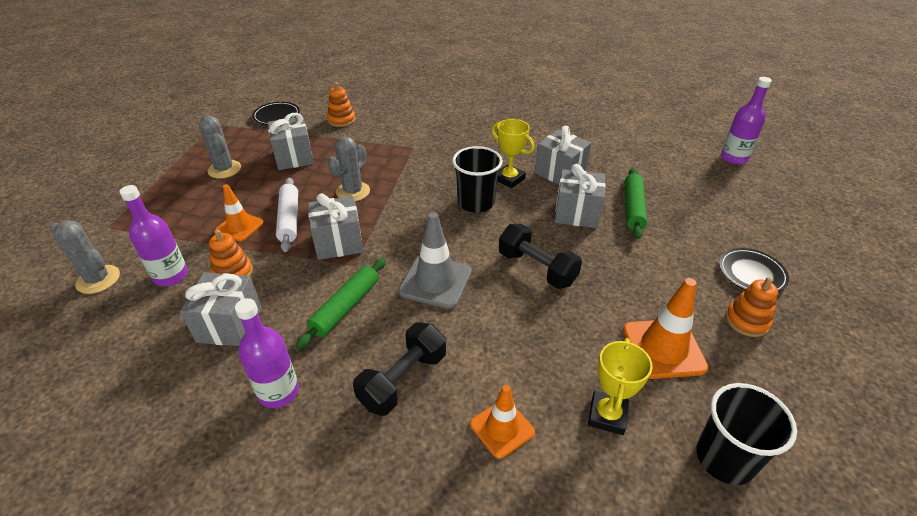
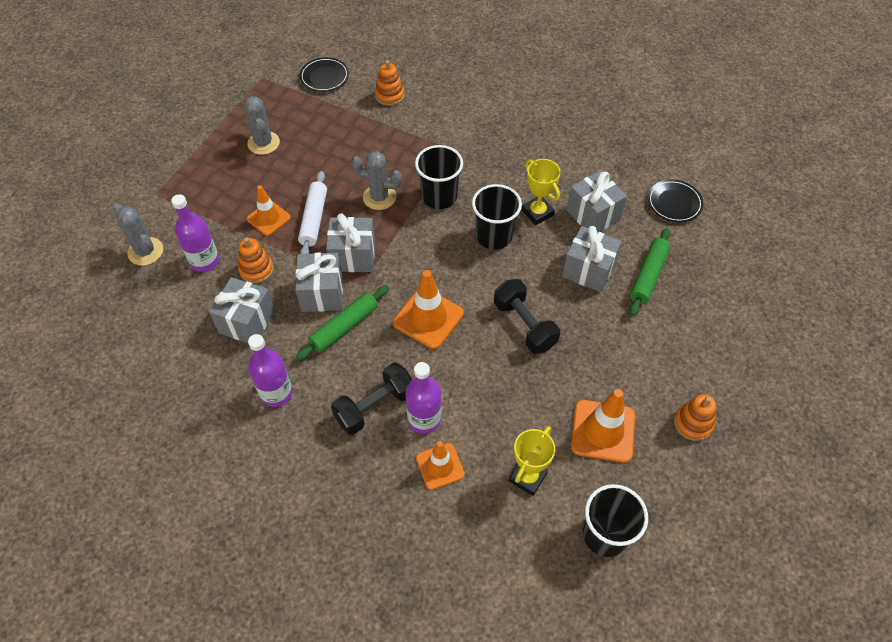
camera: 15 degrees right, 15 degrees up
(294, 157) = (332, 140): grey gift -> grey gift (322, 293)
(353, 192) = (379, 197): grey cactus -> grey cactus turned 60 degrees clockwise
(412, 182) = (439, 196): none -> black cup
(435, 281) = (428, 318): grey traffic cone -> orange traffic cone
(734, 158) = (791, 233): purple bottle -> purple bottle (424, 419)
(751, 273) = (726, 376): black plate -> black plate (674, 203)

